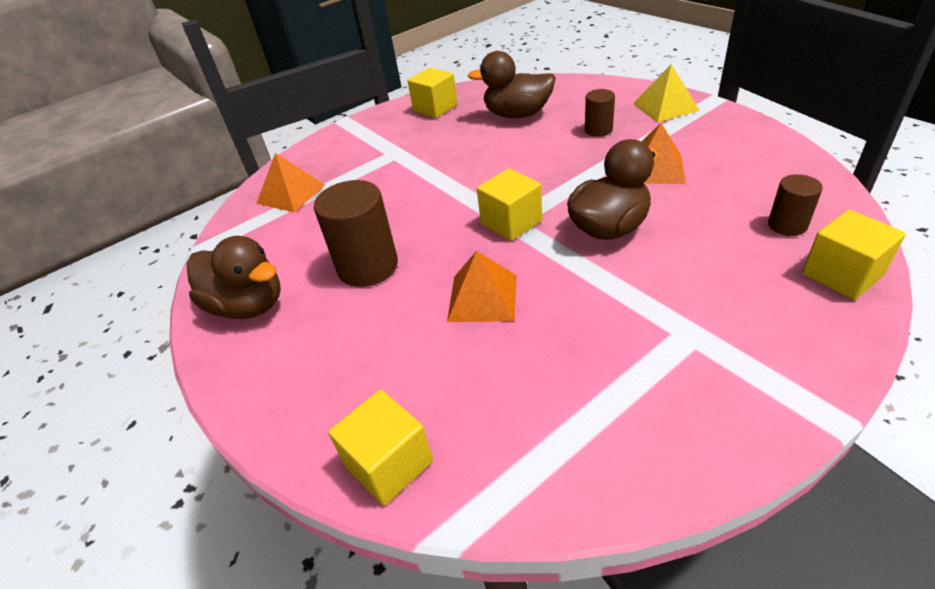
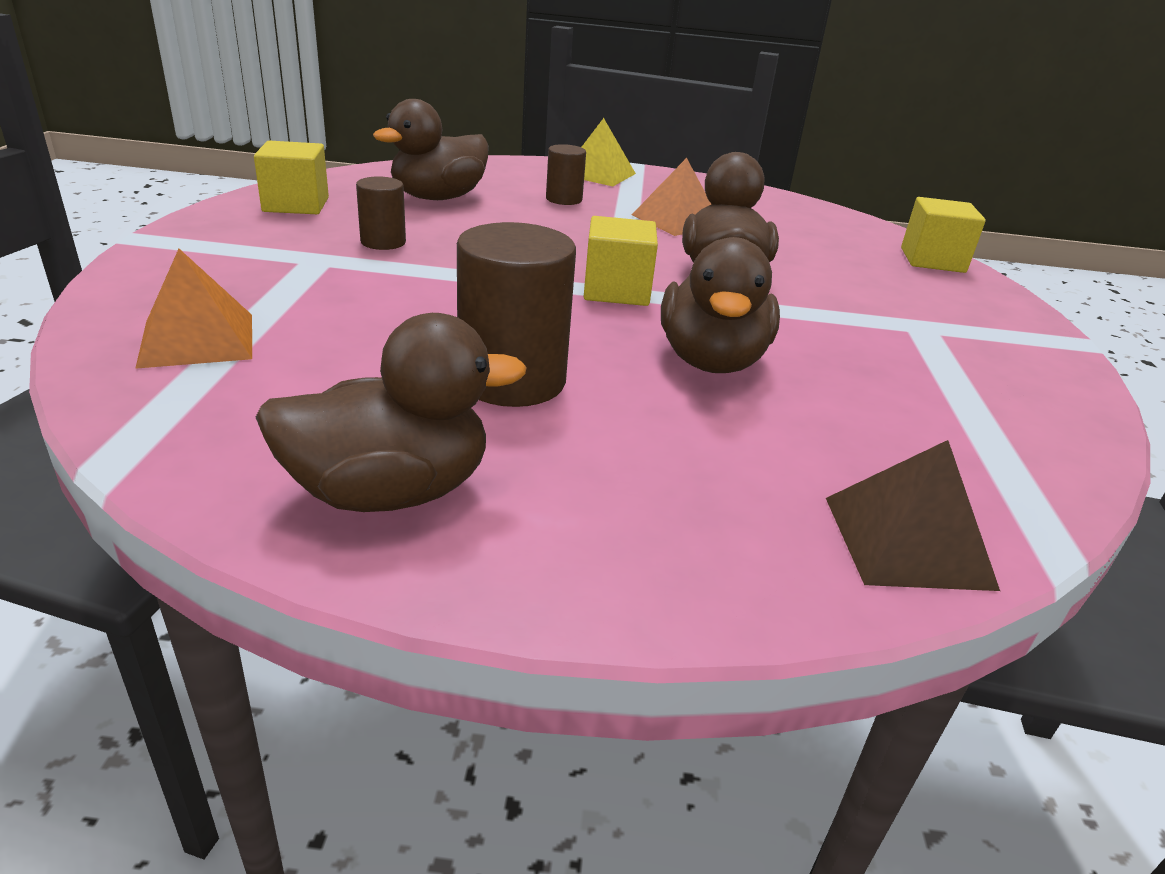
camera: 55 degrees left, 10 degrees down
(389, 464) = (907, 541): yellow cube -> brown pyramid
(482, 297) = (711, 361): orange pyramid -> brown duck
(787, 225) = (847, 239): brown cylinder -> brown cylinder (383, 242)

